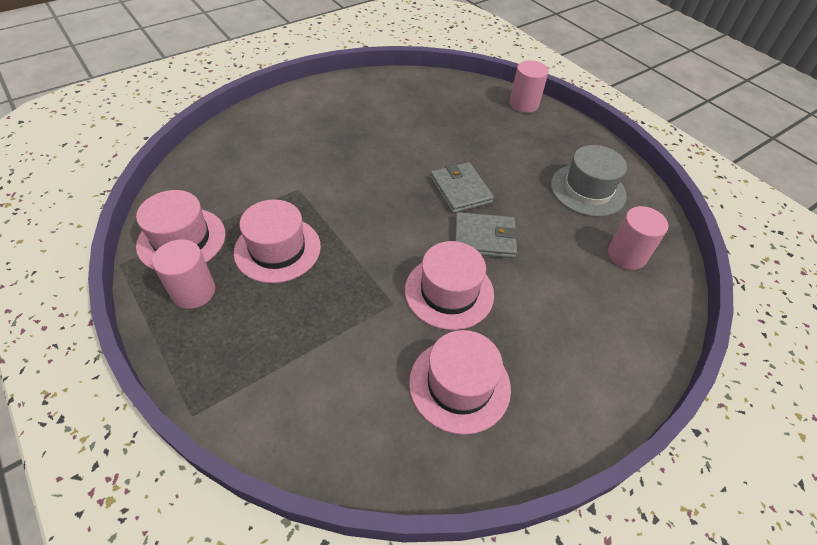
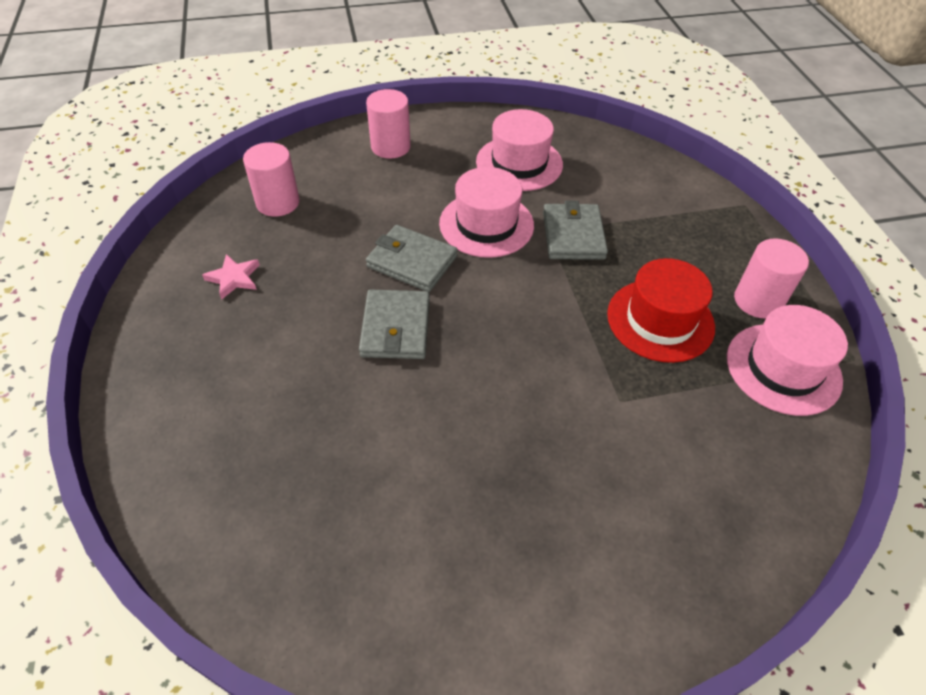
camera: 155 degrees left, 0 degrees up
(277, 249) = (660, 320): pink hat -> red hat
(368, 306) = (573, 235): none -> grey wallet
(524, 104) = (154, 461): pink cylinder -> pink cylinder (390, 147)
(588, 190) = (234, 278): grey hat -> pink star

